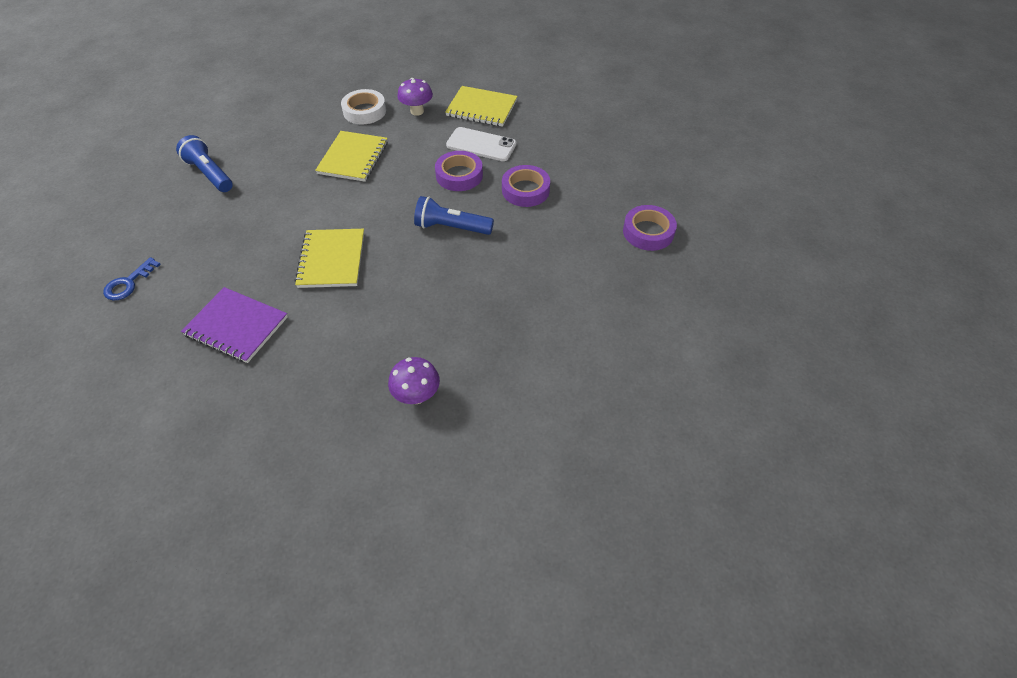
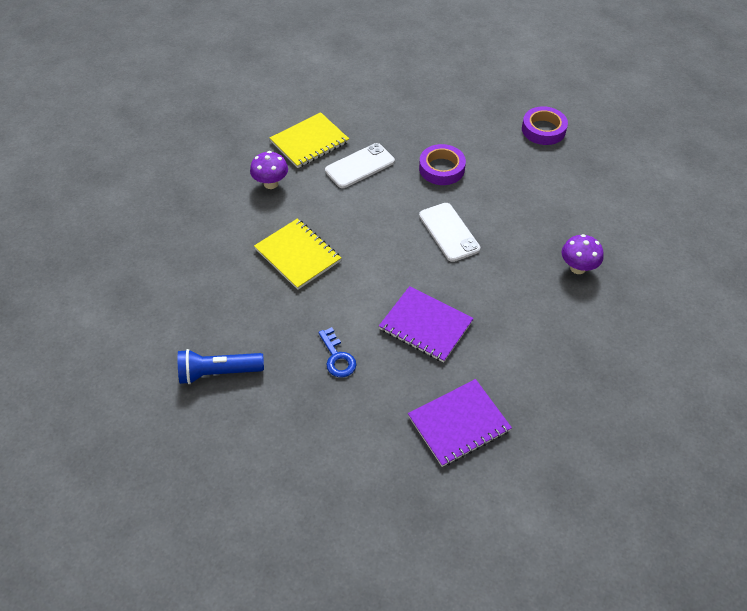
camera: 55 degrees left, 0 degrees up
(129, 283) = (335, 493): blue key -> blue key (337, 357)
(332, 260) = (425, 325): yellow notebook -> purple notebook
(364, 111) = (233, 218): white tape -> none
(417, 395) = (615, 334): purple mushroom -> purple mushroom (578, 268)
(451, 227) = (448, 232): blue flashlight -> white phone
(459, 175) = (387, 198): purple tape -> none

